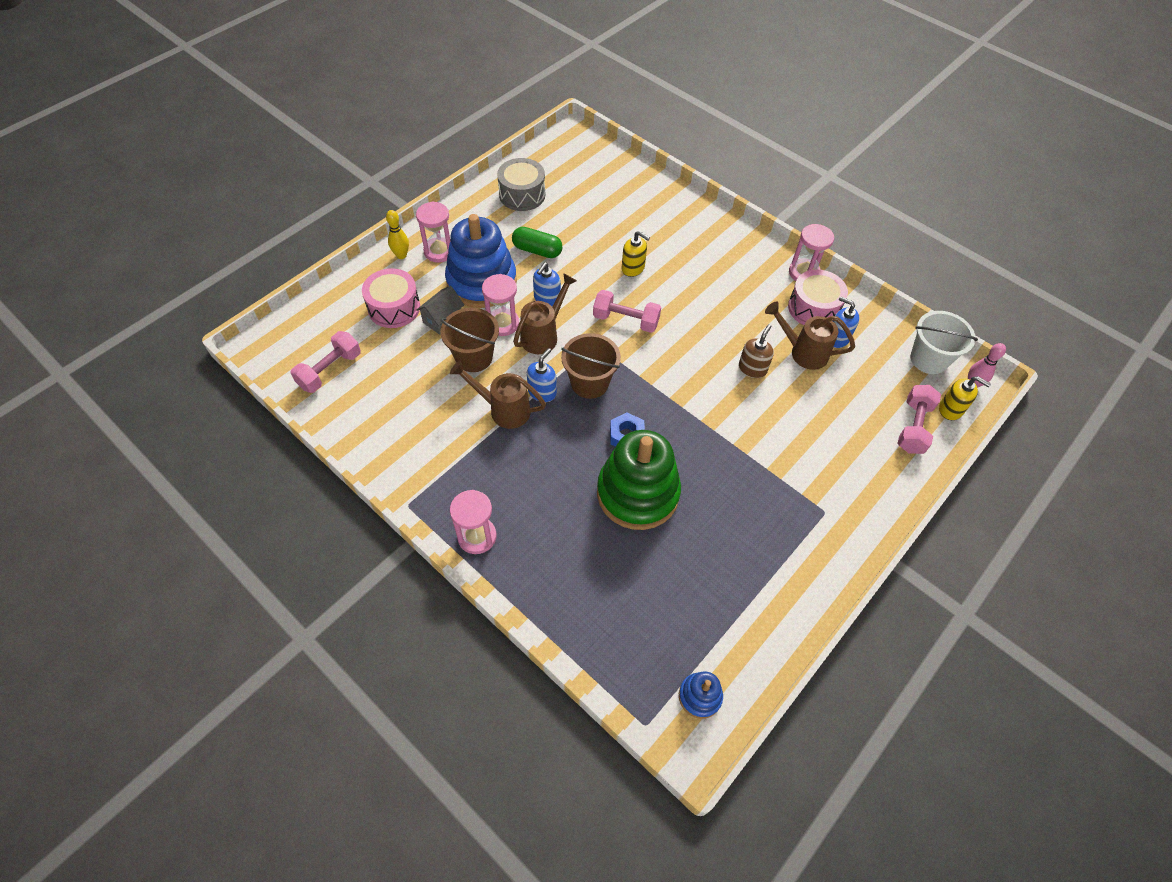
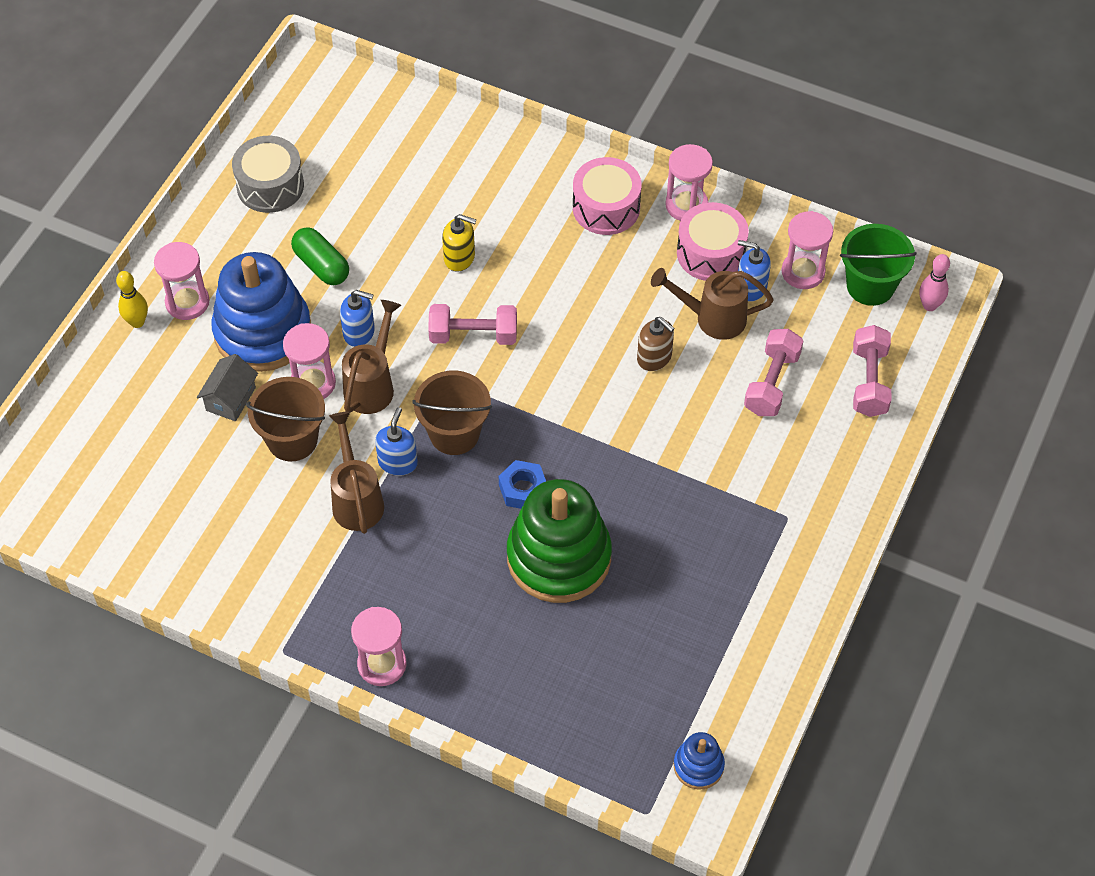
camera: 15 degrees left, 0 degrees up
(330, 370) = (109, 509): pink dumbbell -> pink dumbbell (771, 383)
(394, 308) = (158, 400): pink drum -> pink drum (606, 208)
(503, 409) = (356, 499): brown watering can -> brown watering can turned 75 degrees clockwise
(537, 250) = (321, 265): green capsule -> green capsule turned 45 degrees clockwise
(547, 298) = (359, 332): blue soap dispenser -> blue soap dispenser turned 90 degrees counterclockwise
(752, 368) = (654, 358): brown soap dispenser -> brown soap dispenser turned 120 degrees clockwise
(879, 337) = (803, 272): none -> pink hourglass
(928, 359) = (870, 286): white bucket -> green bucket
(951, 409) = (910, 346): yellow soap dispenser -> none

